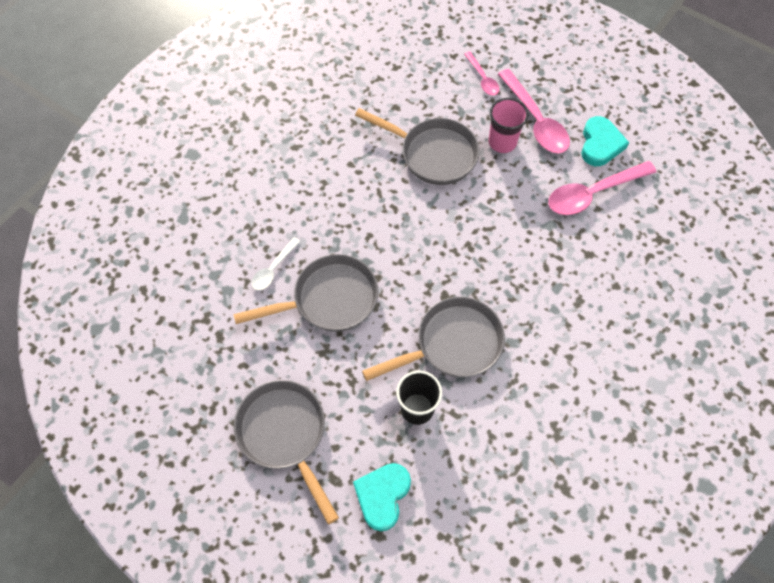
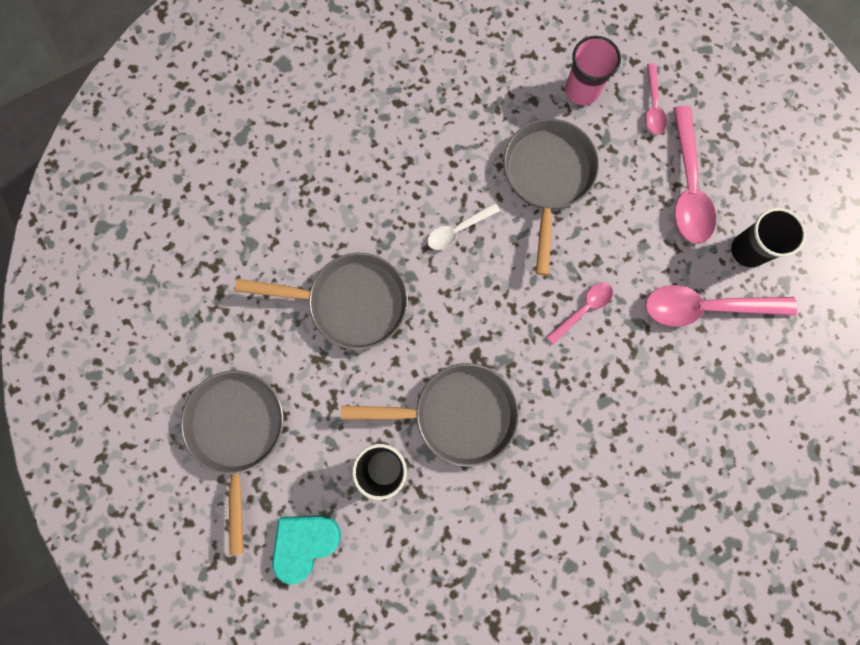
camera: 25 degrees right, 15 degrees up
(273, 269) = (308, 240): white spoon -> white spoon (458, 230)
(433, 154) = (547, 178): grey pan -> grey pan turned 135 degrees counterclockwise
(502, 142) = (634, 197): pink cup -> pink cup (582, 90)
(507, 231) = (583, 309): none -> pink spoon
(600, 144) = (748, 250): turquoise heart -> black cup

